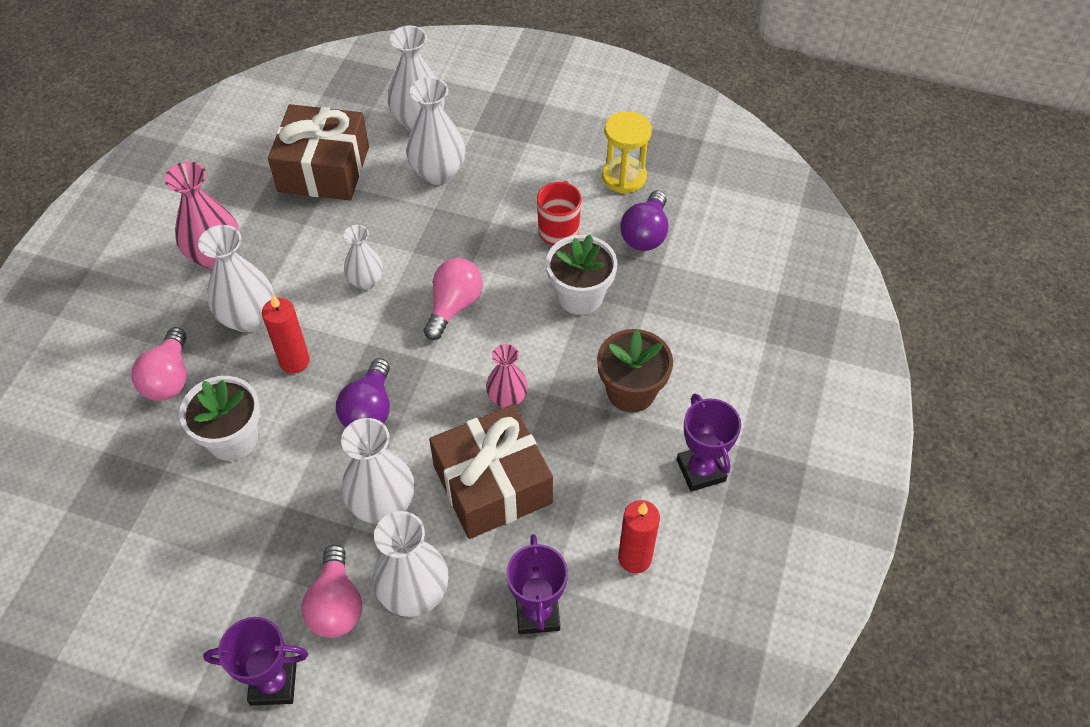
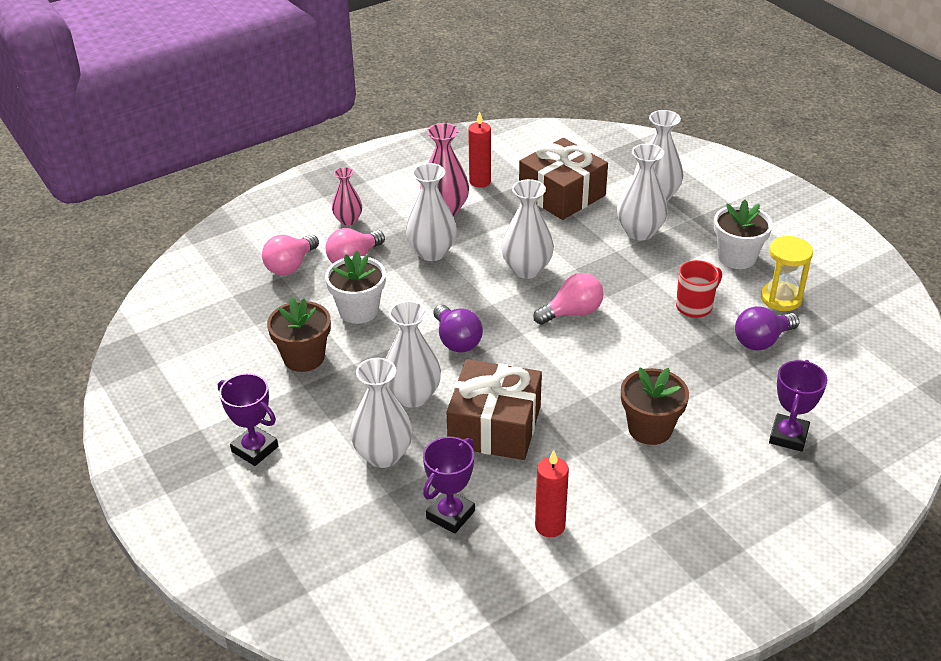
camera: 40 degrees right, 15 degrees down
(224, 536) = (304, 357): none -> brown flower pot
(294, 361) = (436, 290): red candle -> red candle (480, 181)
(336, 605) = (330, 432): pink light bulb -> pink light bulb (290, 266)
(366, 281) = (527, 269): white vase -> white vase, size x1.61
(369, 410) = (456, 340): purple light bulb -> purple light bulb turned 75 degrees counterclockwise
(507, 398) = (555, 384): pink vase -> pink vase (348, 220)
(580, 296) = (670, 353): white flower pot -> white flower pot (737, 257)
(701, 470) = (654, 504): purple trophy -> purple trophy (788, 436)

